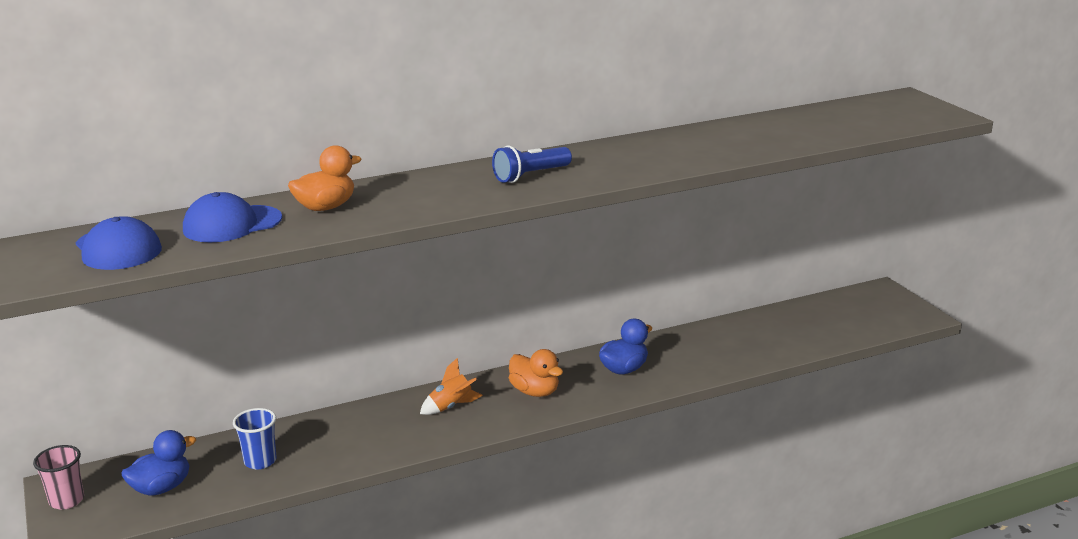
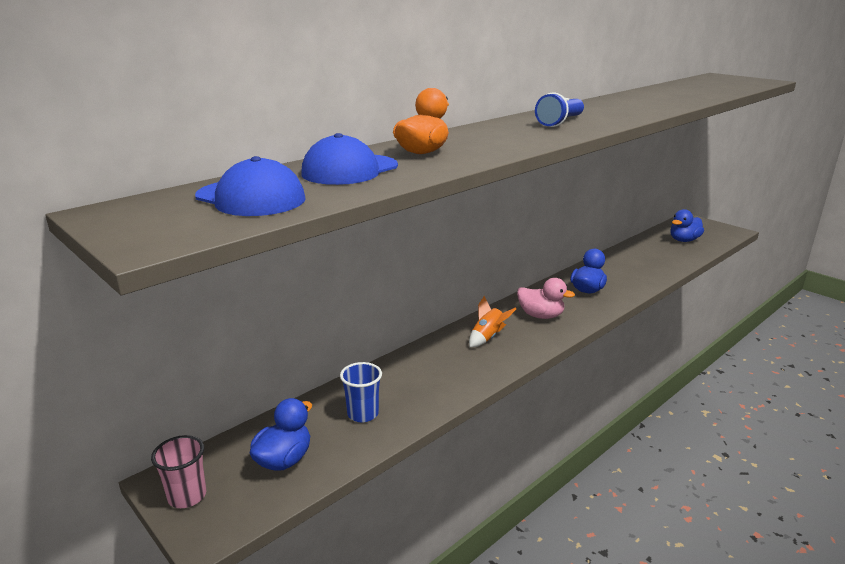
camera: 20 degrees left, 0 degrees up
(535, 392) = (540, 315): orange duck -> pink duck
(832, 320) = (683, 240): none -> blue duck

